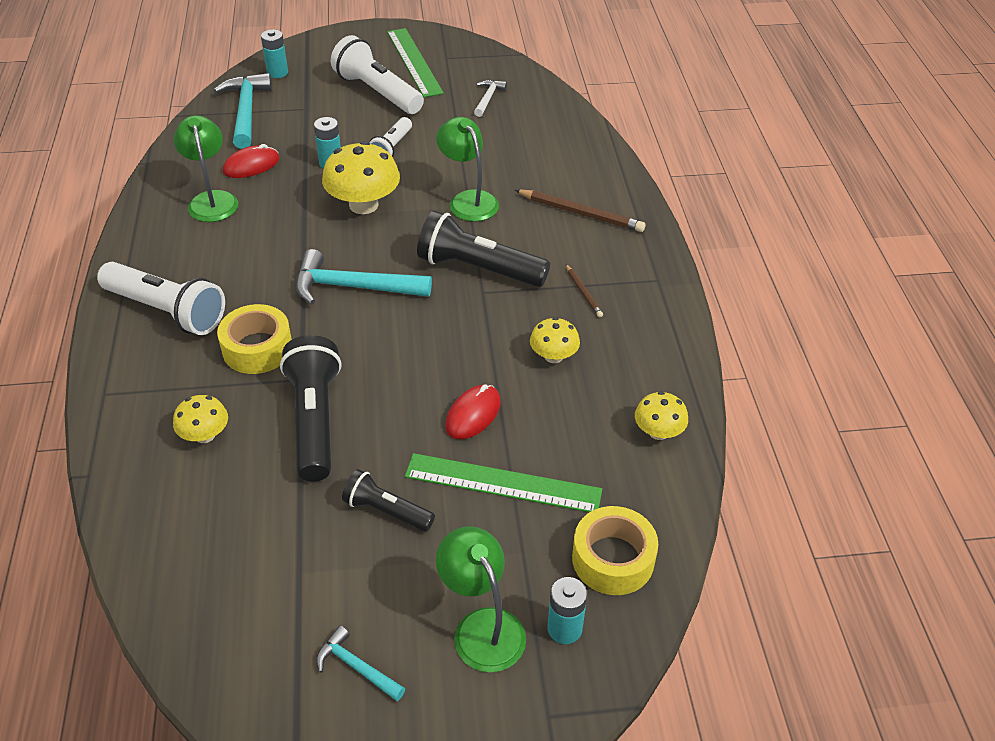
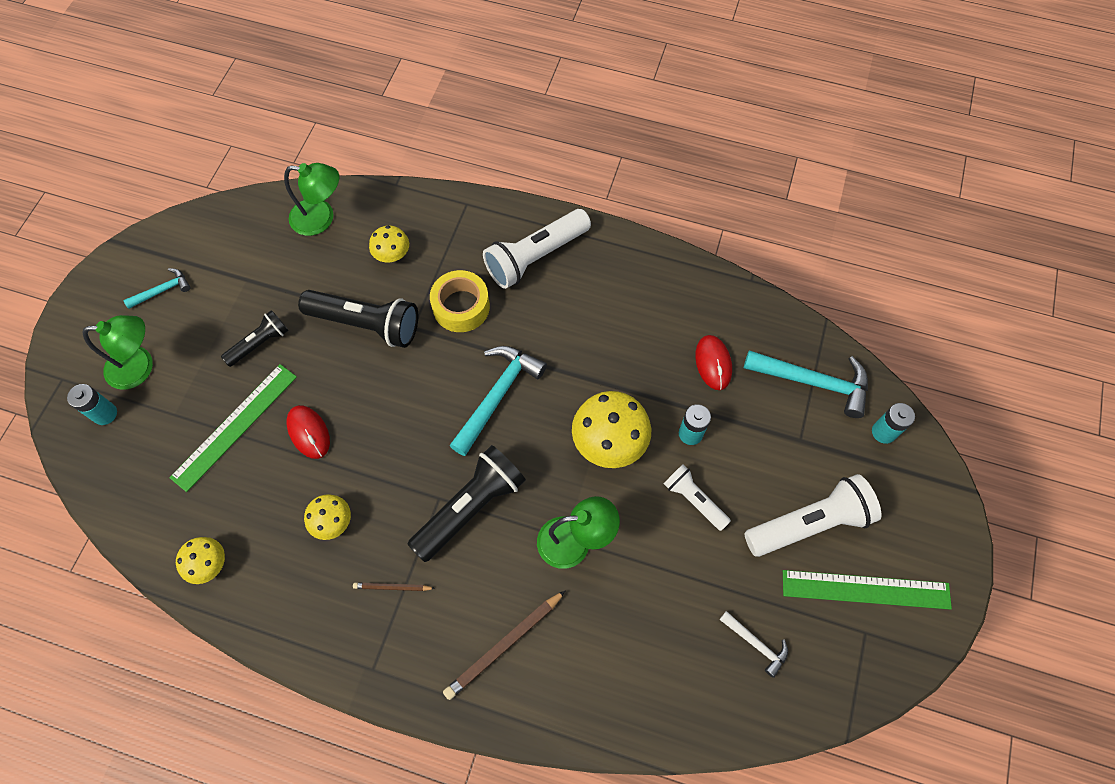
camera: 115 degrees right, 20 degrees up
(212, 200) = (671, 319): green lamp -> green lamp (321, 218)
(613, 559) = (130, 469): yellow tape -> none

